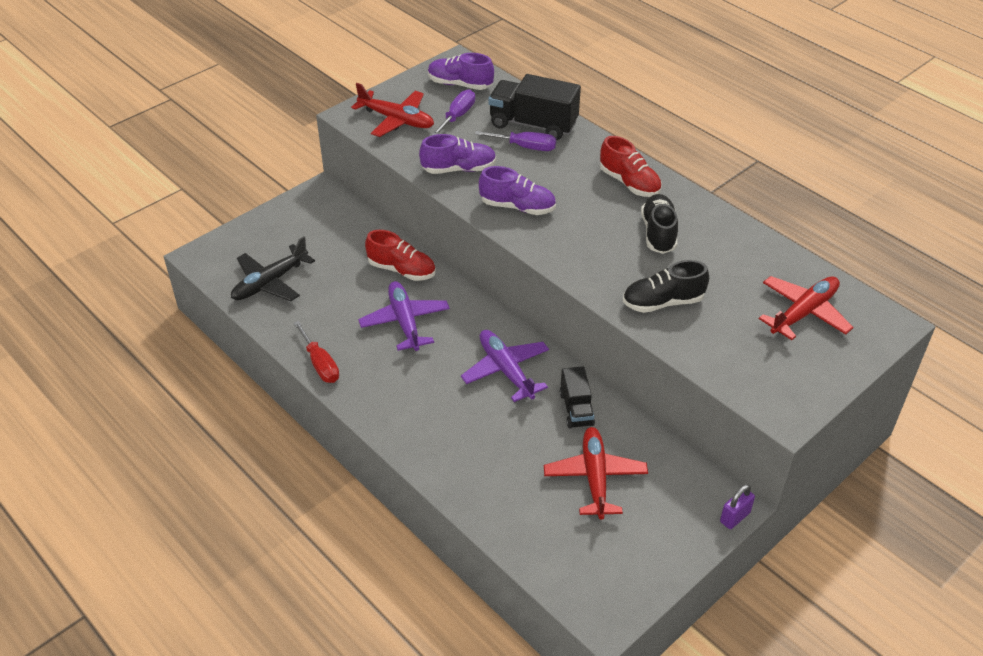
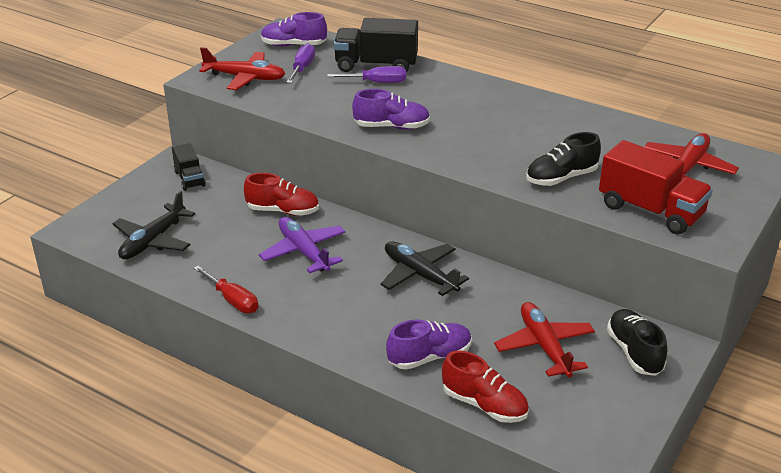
camera: 15 degrees left, 10 degrees down
(459, 169) = (322, 106): purple shoe -> purple shoe (429, 357)
(506, 370) = (419, 275): purple plane -> black plane
(576, 409) = (500, 294): black truck -> black truck (189, 179)
(629, 183) = (485, 96): red shoe -> red shoe (484, 405)
(658, 233) = (530, 128): black shoe -> black shoe (634, 352)
(735, 517) = (687, 354): purple padlock -> none
(737, 361) = (650, 211): none -> red truck

